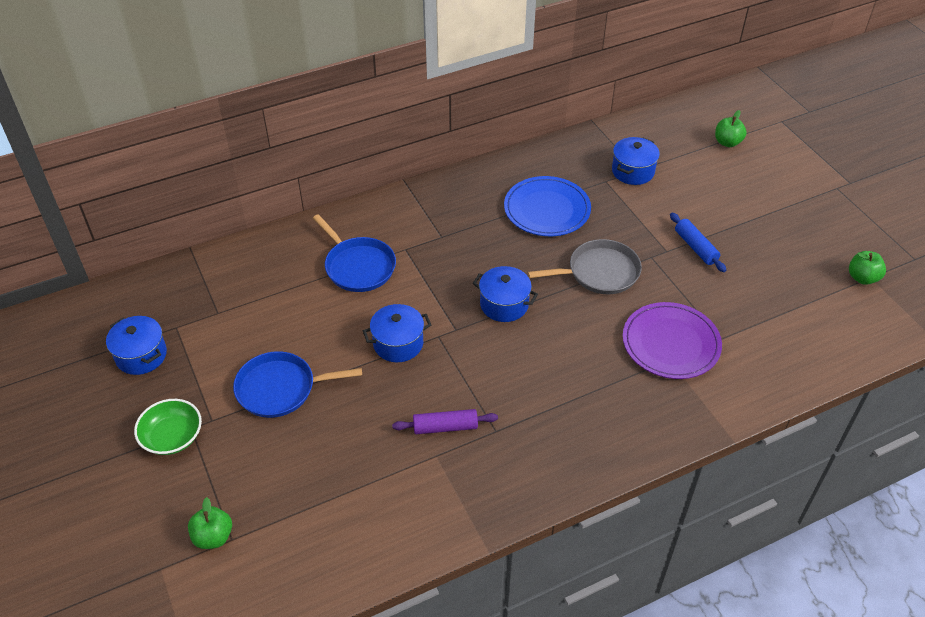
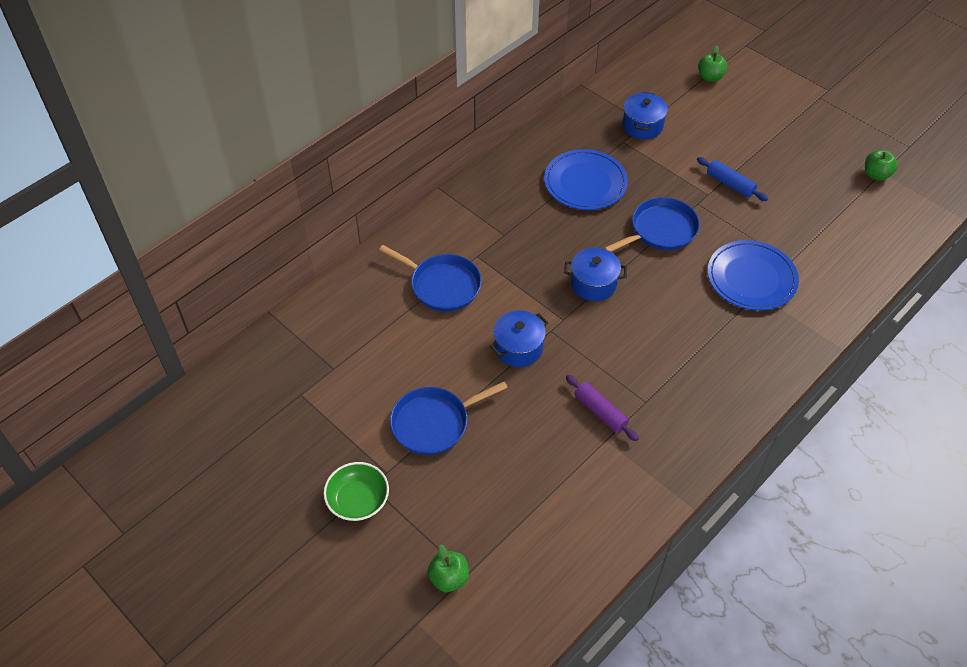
camera: 20 degrees left, 5 degrees up
(141, 355) = (282, 432): blue pot -> none
(445, 427) = (600, 412): purple rolling pin -> purple rolling pin turned 75 degrees clockwise
(599, 272) = (660, 230): grey pan -> blue pan
(671, 343) = (751, 278): purple plate -> blue plate

